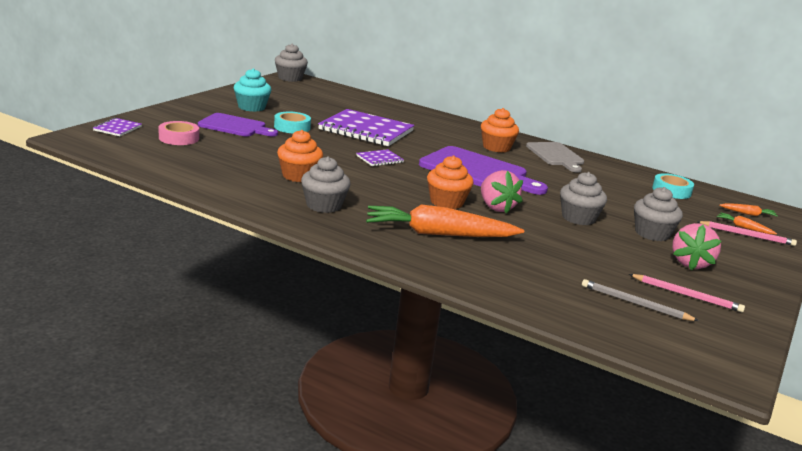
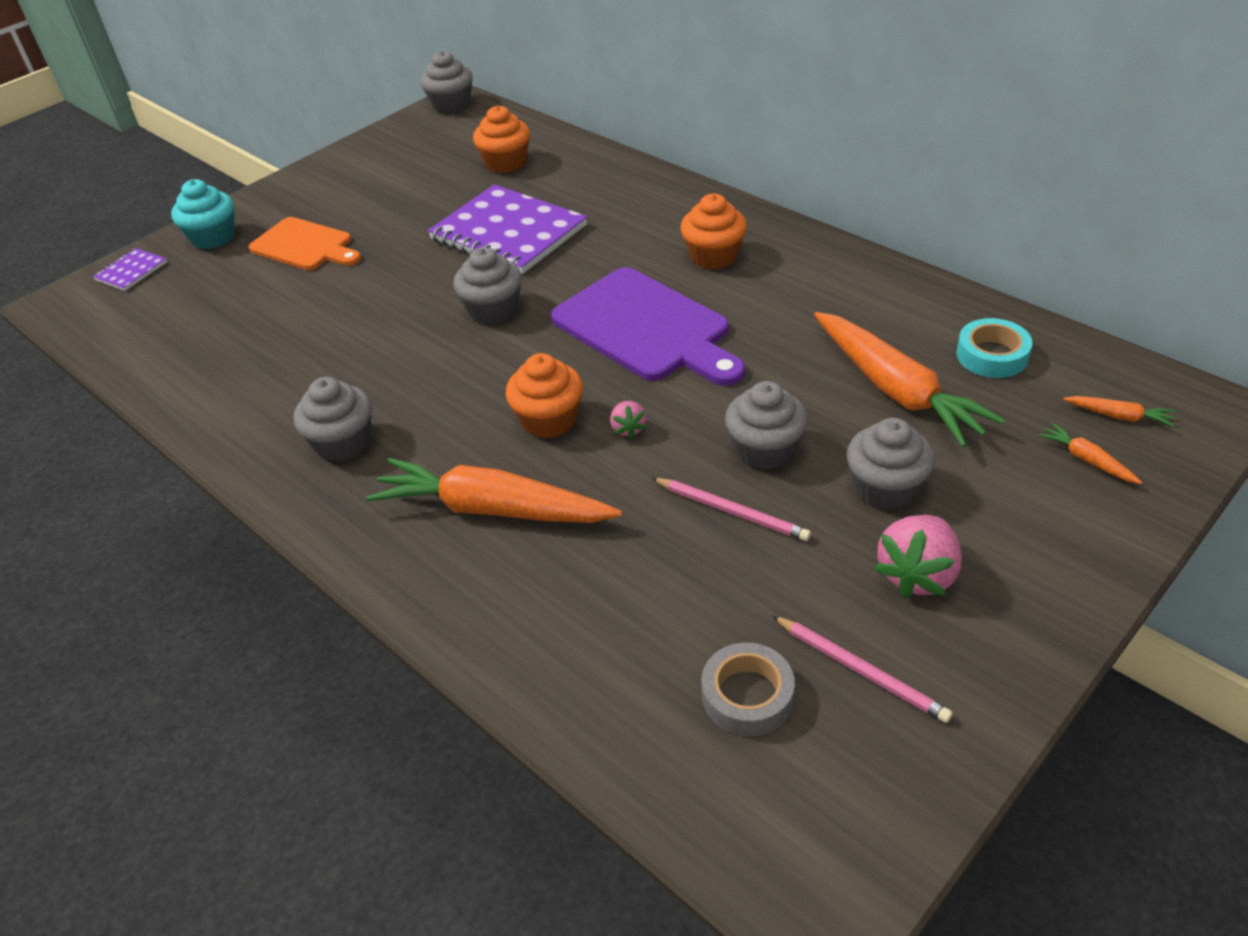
camera: 20 degrees right, 20 degrees up
(179, 138) = (207, 286): pink tape -> none
(235, 126) = (305, 246): purple cutting board -> orange cutting board
(251, 107) = (354, 192): turquoise cupcake -> turquoise cupcake (213, 237)
(292, 127) = (392, 238): turquoise tape -> none
(298, 176) = (341, 367): orange cupcake -> orange cupcake (506, 163)
(379, 159) = (493, 310): purple notebook -> grey cupcake
(496, 207) = (628, 429): pink strawberry -> pink strawberry, size x0.53
(556, 156) = (814, 269): grey cutting board -> none
(632, 200) = (896, 390): none -> orange carrot
(635, 303) = (747, 696): grey pencil -> grey tape
(747, 235) = (1081, 483): pink pencil -> pink pencil (732, 511)

